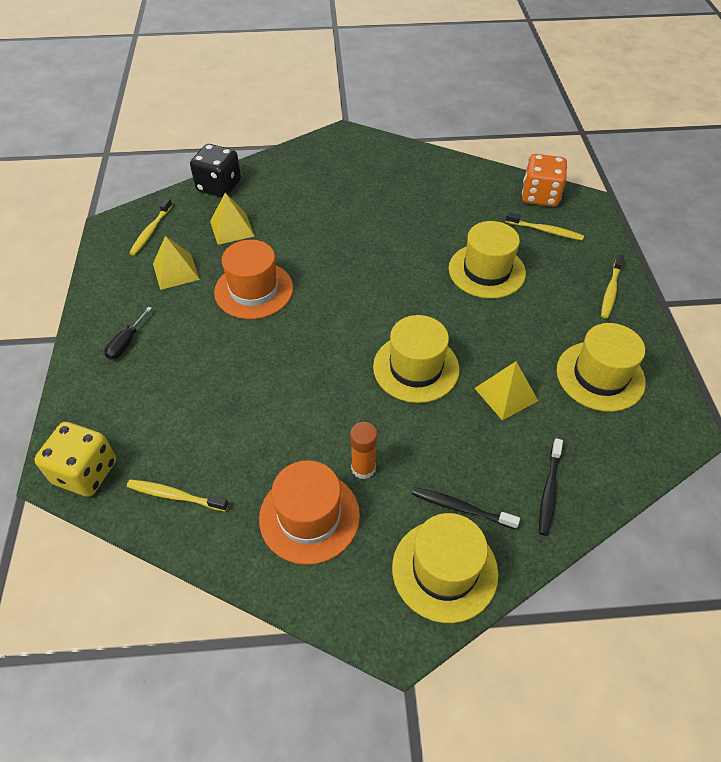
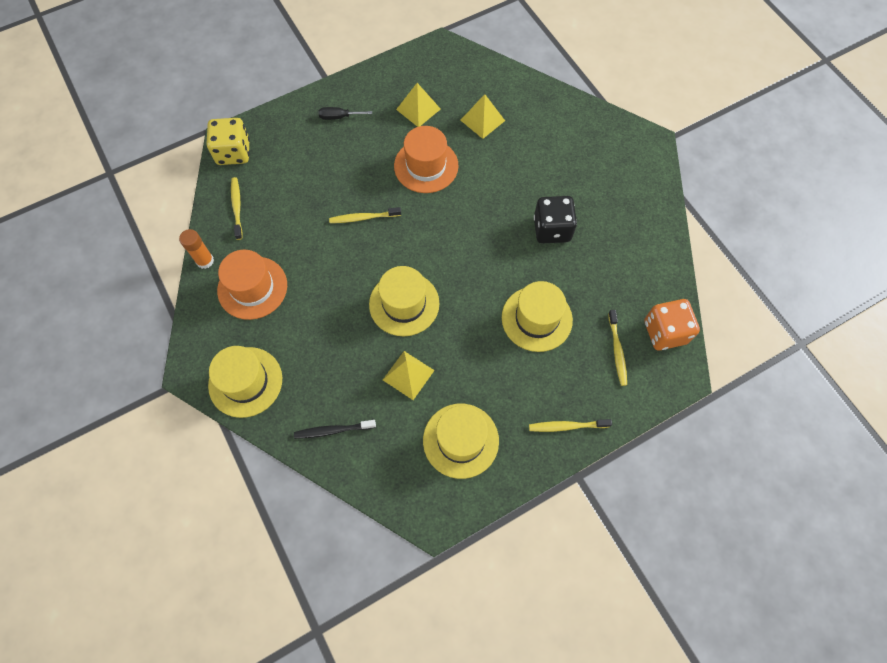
camera: 65 degrees right, 15 degrees up
(151, 231) = (450, 72): yellow toothbrush -> yellow toothbrush (363, 218)
(219, 186) = (525, 87): black dice -> black dice (552, 229)
(363, 468) = (301, 304): orange glue stick -> orange glue stick (205, 261)
(461, 508) = (295, 376): black toothbrush -> none

